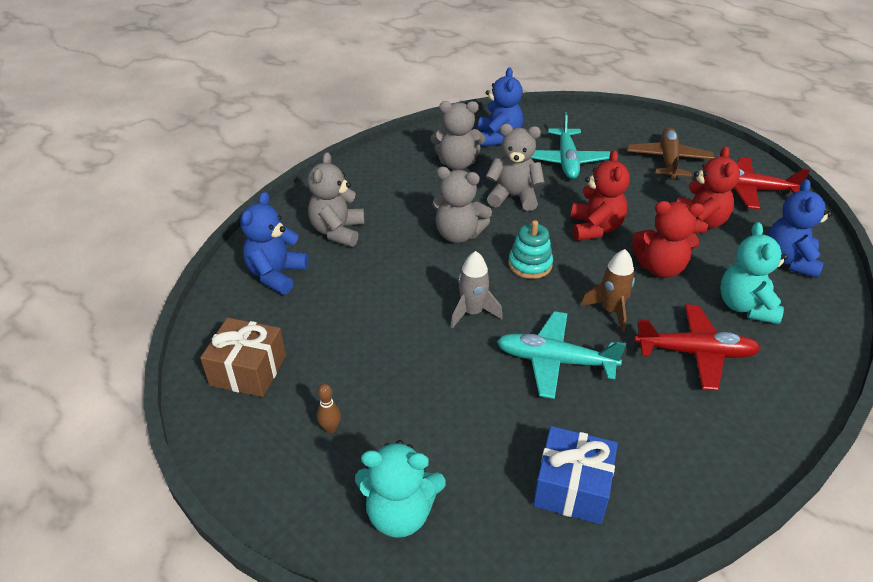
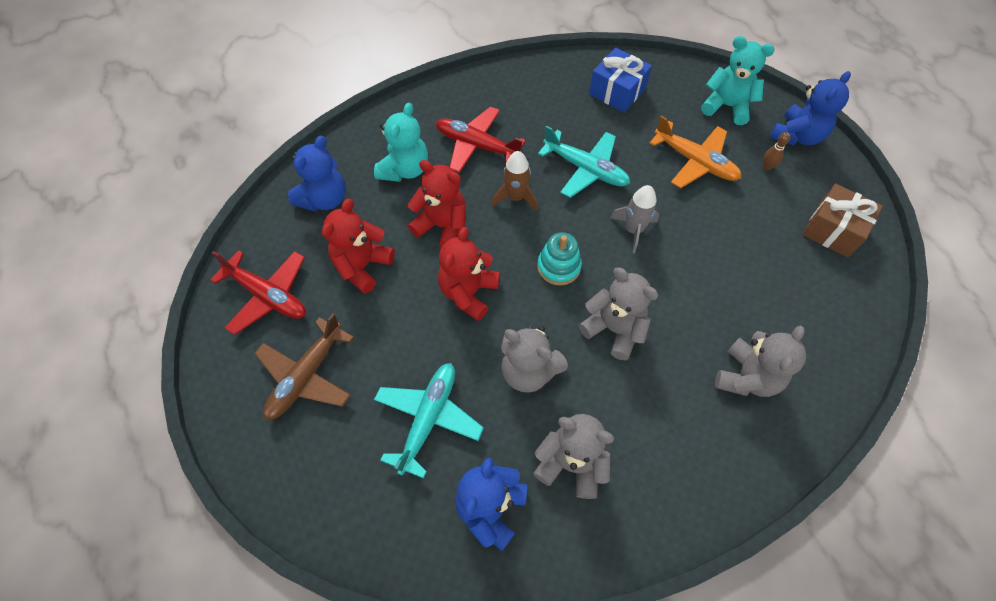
camera: 160 degrees left, 20 degrees up
(276, 275) = (814, 331): blue teddy bear -> blue teddy bear (797, 136)
(426, 408) = (695, 162): none -> orange plane

